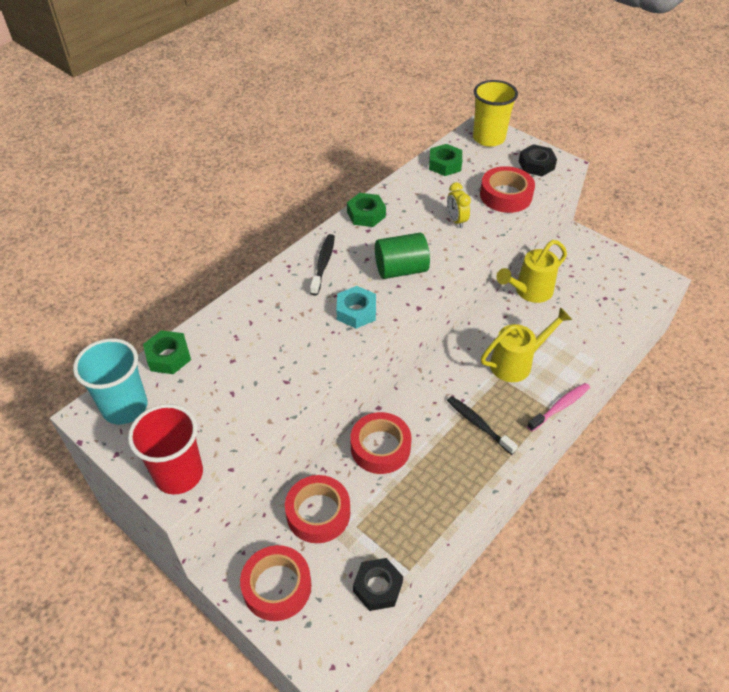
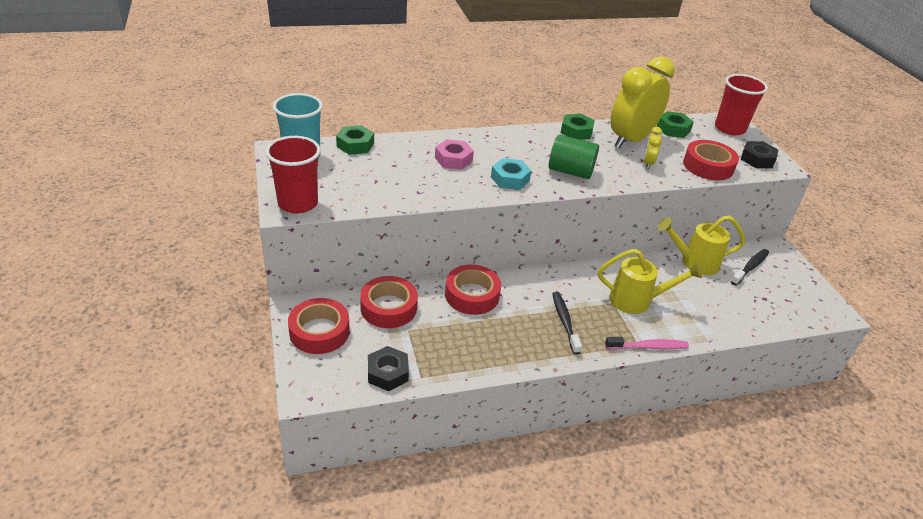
camera: 30 degrees right, 10 degrees down
(283, 317) = (453, 159): none -> pink nut
(323, 264) = (513, 144): black toothbrush -> black toothbrush (750, 267)
(421, 199) = (631, 140): none -> yellow clock
(488, 138) = (729, 128): yellow cup -> red cup

